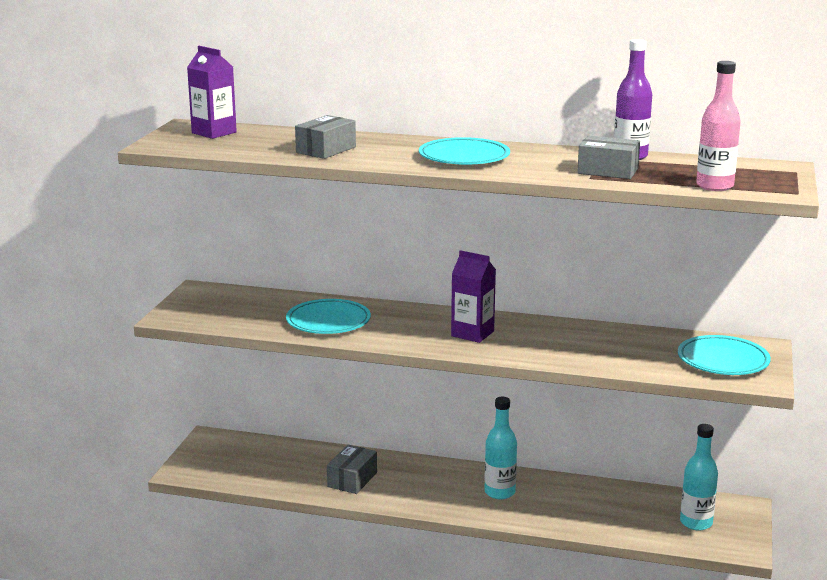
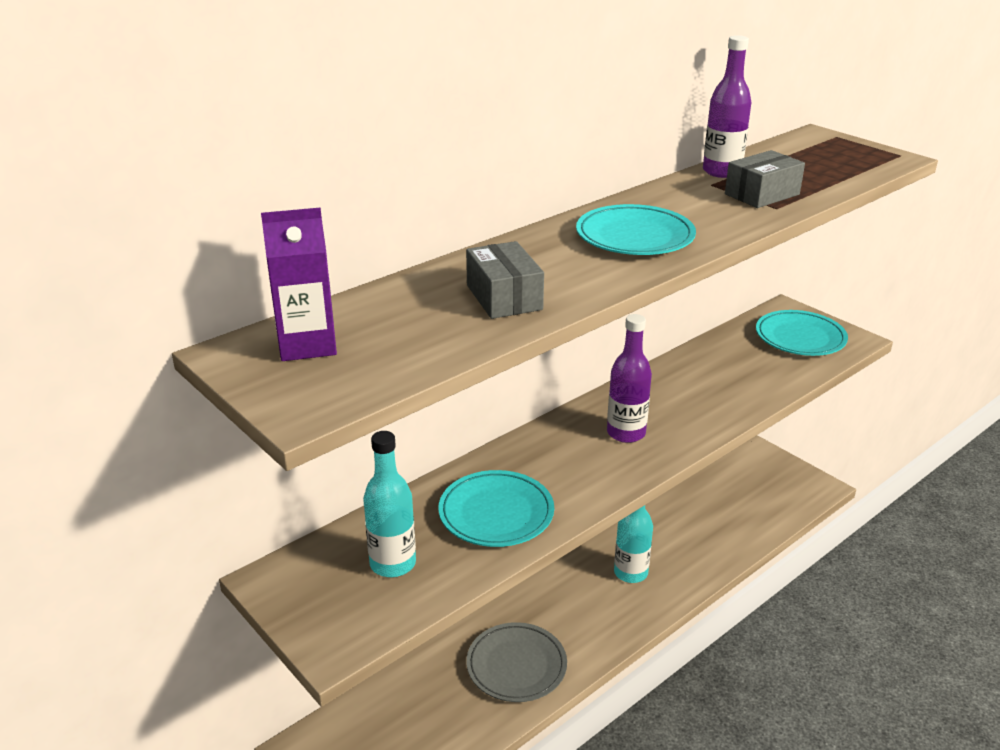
camera: 55 degrees left, 10 degrees up
(352, 479) = (516, 666): grey box -> grey plate
(472, 333) = (626, 433): purple carton -> purple bottle
(696, 523) = (767, 489): turquoise bottle -> turquoise bottle (393, 563)
(714, 186) = (854, 173): pink bottle -> none

